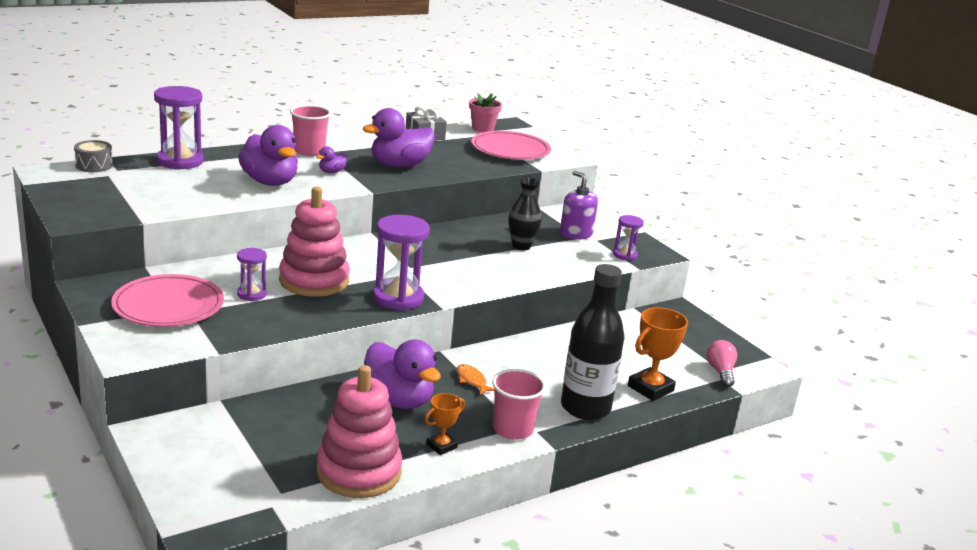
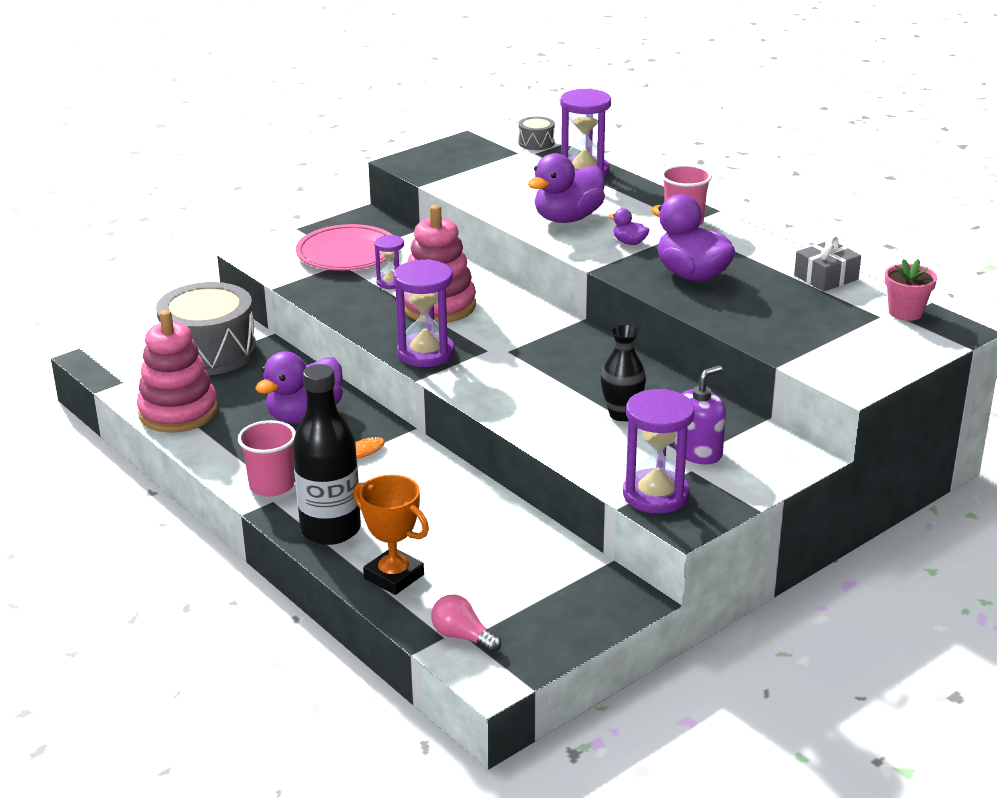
camera: 85 degrees right, 5 degrees up
(237, 442) = (209, 352): none -> grey drum
(441, 446) = (230, 448): orange trophy -> none
(510, 150) = (836, 339): pink plate -> none
(625, 255) = (656, 495): purple hourglass -> purple hourglass, size x1.82
(720, 372) = (462, 636): pink light bulb -> pink light bulb turned 135 degrees counterclockwise

